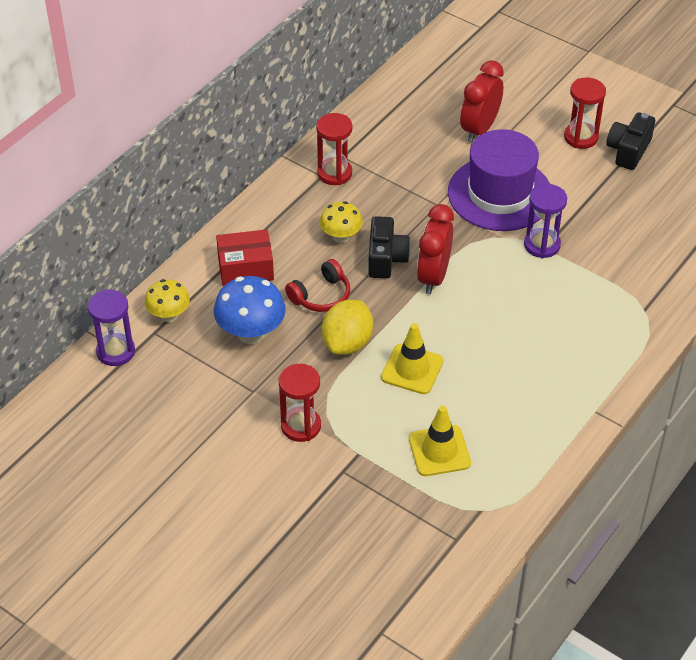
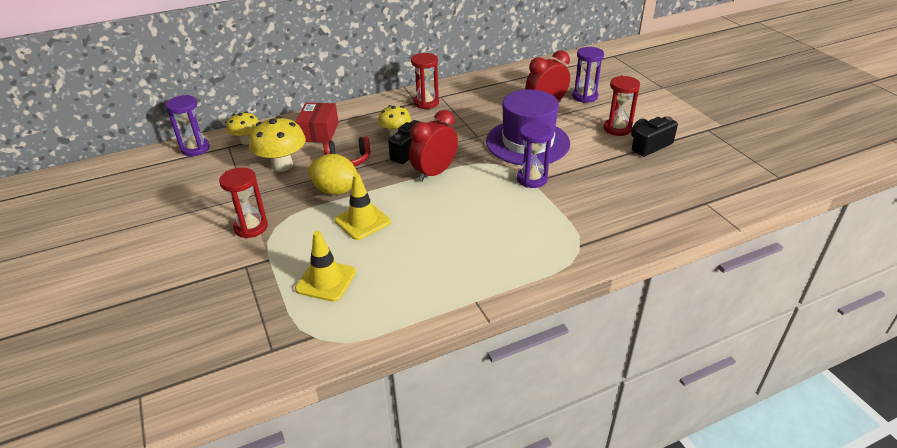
camera: 30 degrees right, 10 degrees down
(245, 268) = (319, 132): red box -> red box turned 75 degrees clockwise
(251, 333) = (282, 165): blue mushroom -> yellow mushroom
(347, 343) = (336, 191): yellow lemon -> yellow lemon turned 60 degrees clockwise
(512, 97) = (585, 96): none -> purple hourglass

